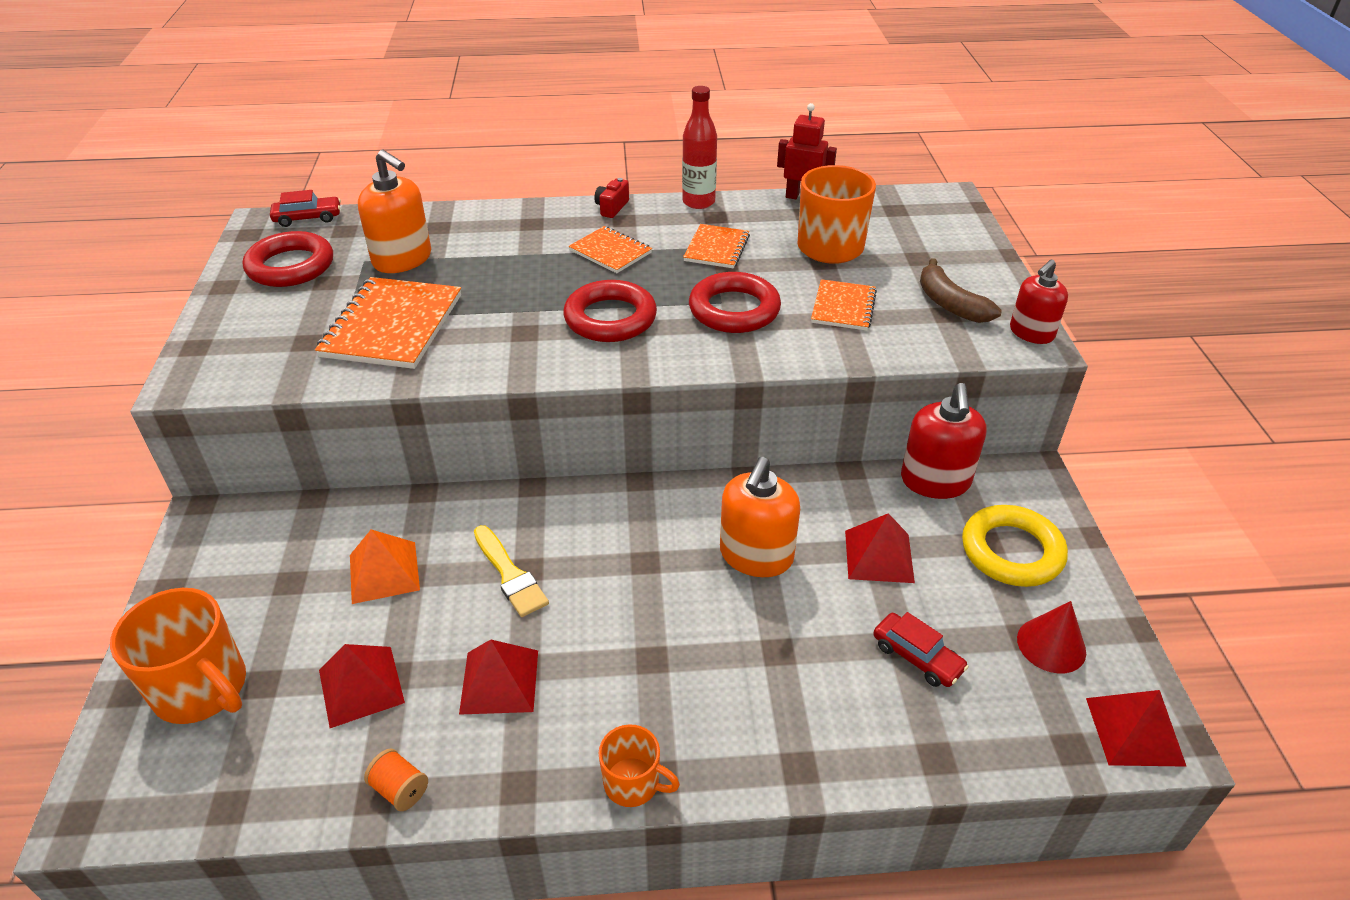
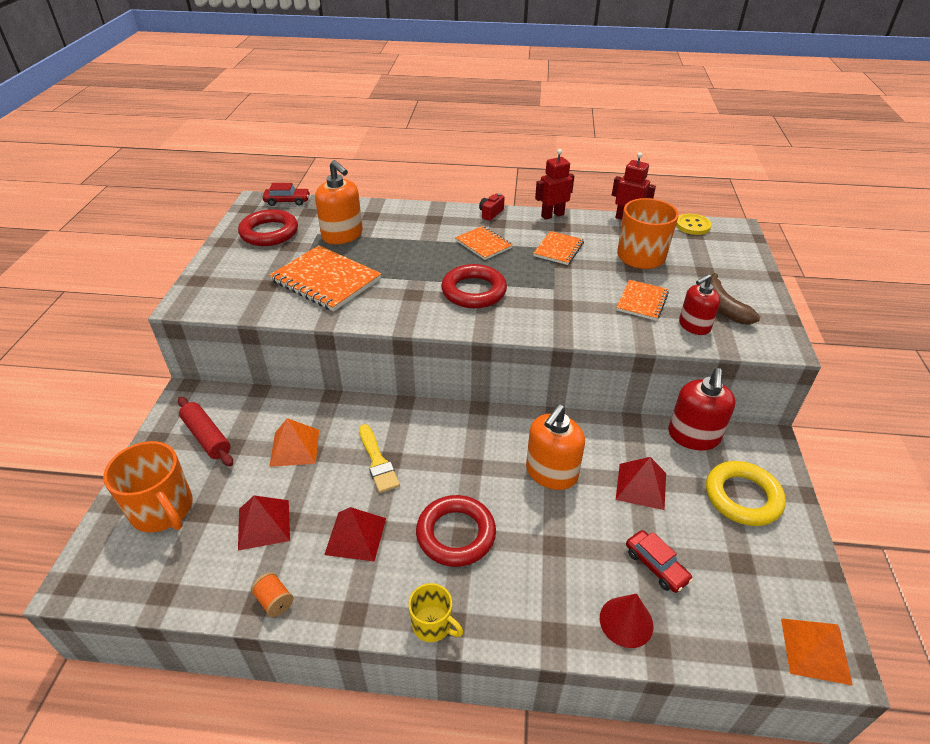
camera: 10 degrees right, 0 degrees up
(247, 575) = (207, 437): none -> red rolling pin
(392, 326) = (326, 280): orange notebook -> orange notebook turned 75 degrees counterclockwise
(633, 783) = (433, 625): orange mug -> yellow mug
(698, 202) = (552, 215): red bottle -> red robot
(734, 310) = (562, 294): red ring -> red ring (456, 534)
(891, 198) = (692, 225): none -> yellow button
(1031, 333) = (781, 336): red soap dispenser -> red soap dispenser (694, 326)
(1051, 645) = (760, 573): red cone -> red cone (626, 621)
(1134, 731) = (815, 650): red pyramid -> orange pyramid

